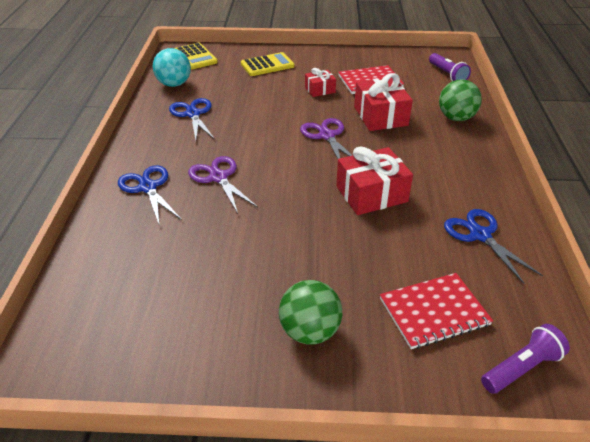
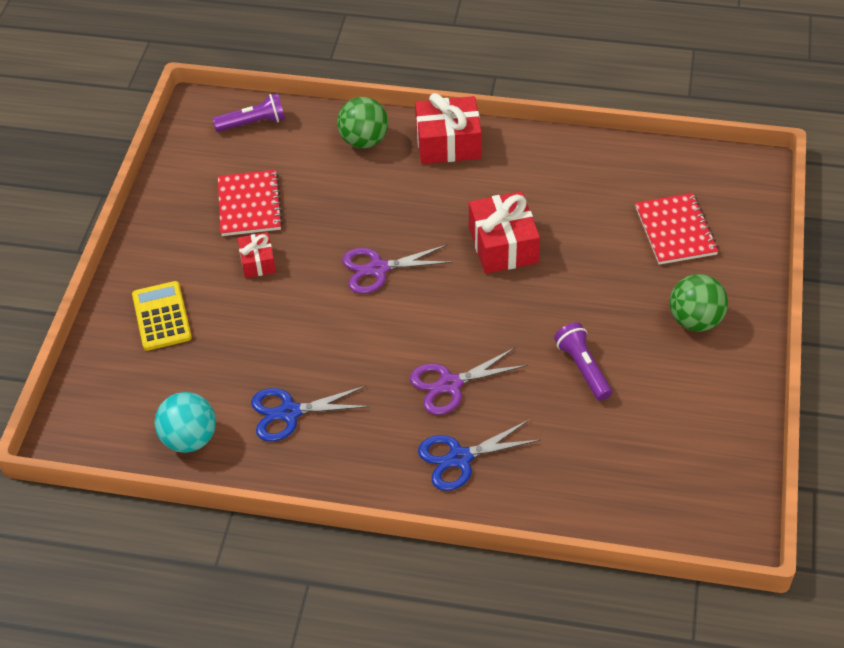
camera: 80 degrees left, 10 degrees up
(195, 57) = (99, 411): yellow calculator -> none
(380, 116) = (343, 209): red gift -> red gift (448, 143)
(480, 235) = (579, 175): blue scissors -> none
(521, 368) = (735, 191): purple flashlight -> purple flashlight (583, 368)

